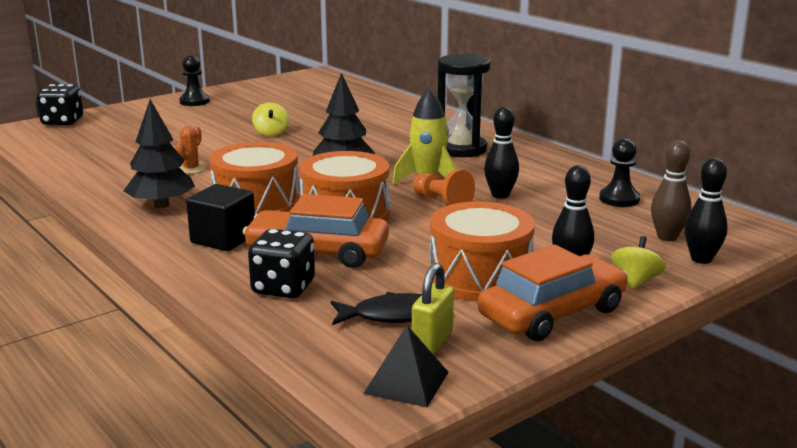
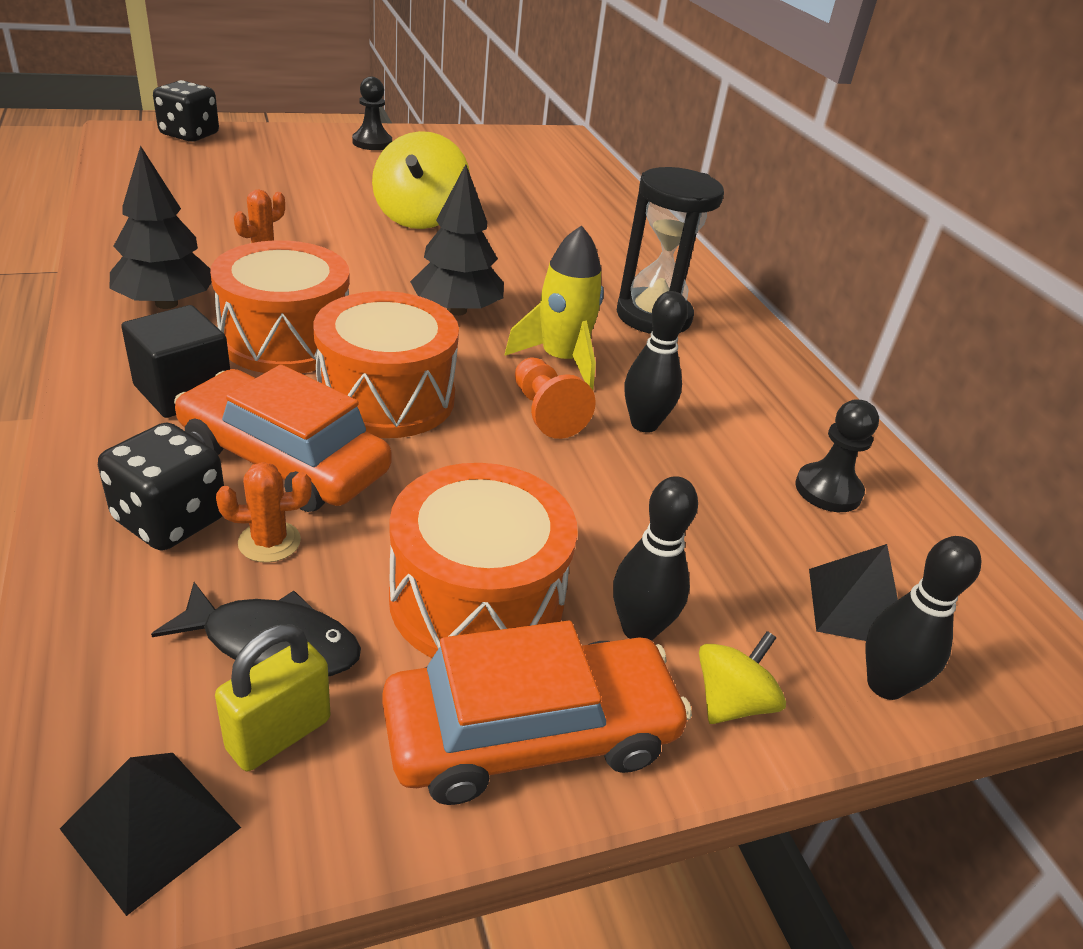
camera: 15 degrees right, 15 degrees up
(271, 133) = (420, 217): yellow spinning top -> yellow spinning top, size x1.89
(348, 283) = (269, 542): none -> orange cactus
(667, 237) = (855, 607): brown bowling pin -> black pyramid

